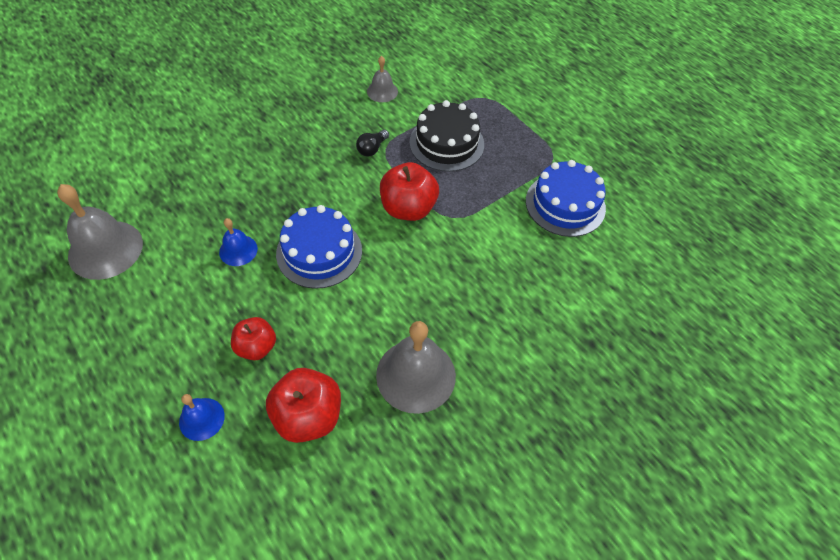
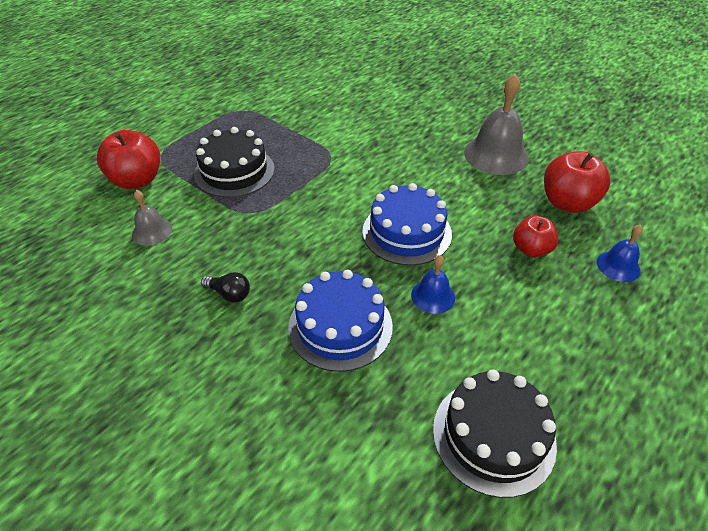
camera: 100 degrees left, 10 degrees down
(105, 249) = (493, 435): grey bell -> black cake
(372, 149) = (253, 222): black light bulb -> black light bulb (229, 294)
(408, 208) = (330, 183): red apple -> red apple (137, 180)
(565, 204) = (296, 101): blue cake -> blue cake (340, 326)

